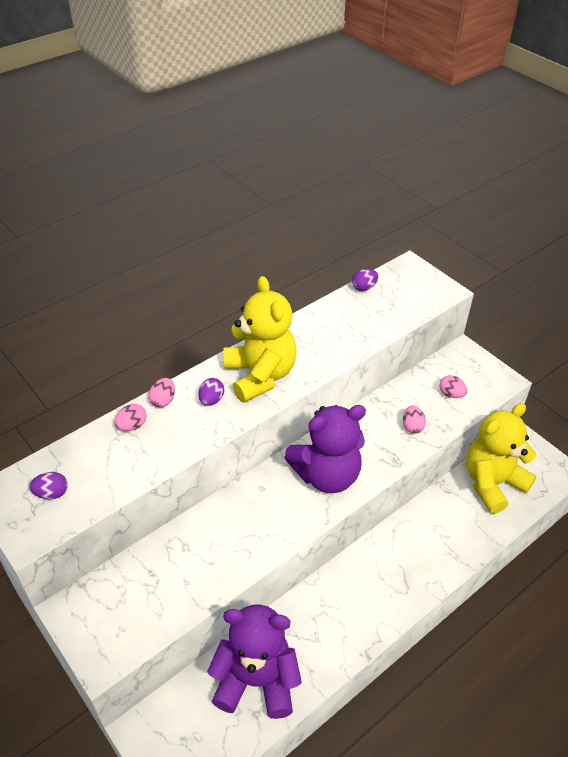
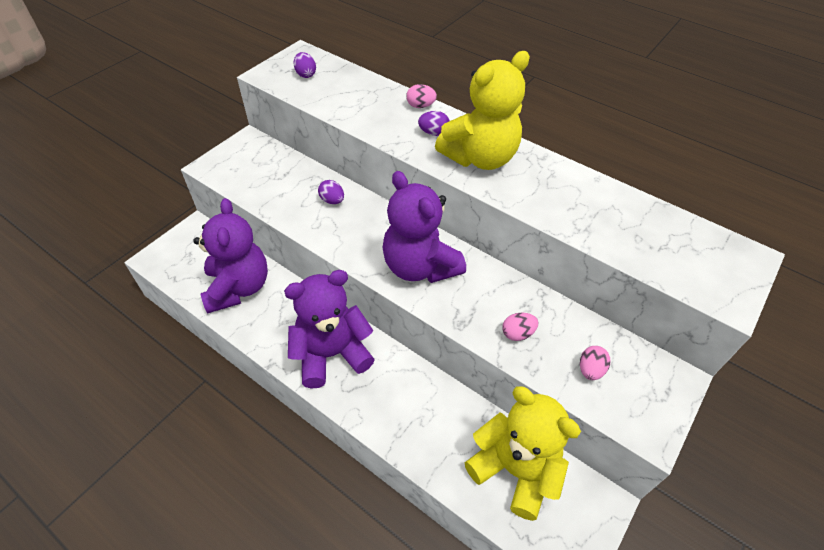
camera: 75 degrees right, 5 degrees up
(132, 426) = (385, 96): pink egg -> none
(364, 287) = (671, 217): purple egg -> purple egg (332, 200)
(365, 595) = (331, 354): none -> purple teddy bear

